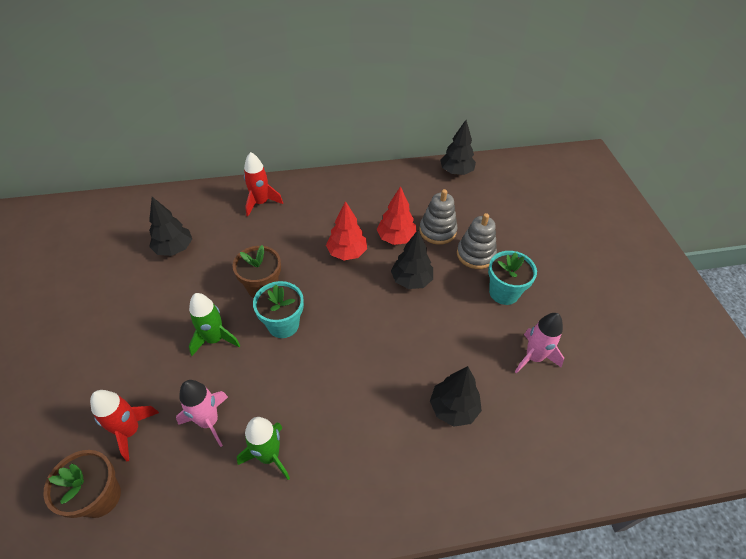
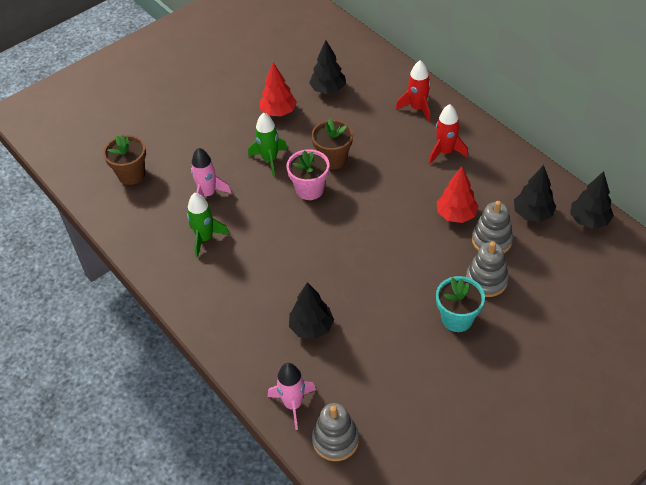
camera: 65 degrees right, 0 degrees up
(130, 431) = (177, 161): red rocket -> red rocket (445, 152)
(283, 324) = (309, 189): turquoise flower pot -> pink flower pot
(347, 253) = (410, 190): red tree -> red tree (278, 112)
(411, 280) = (416, 247): black tree -> black tree (532, 214)
(533, 357) = (400, 366): pink rocket -> pink rocket (293, 404)
(596, 454) = (335, 440): none -> grey stacking toy

